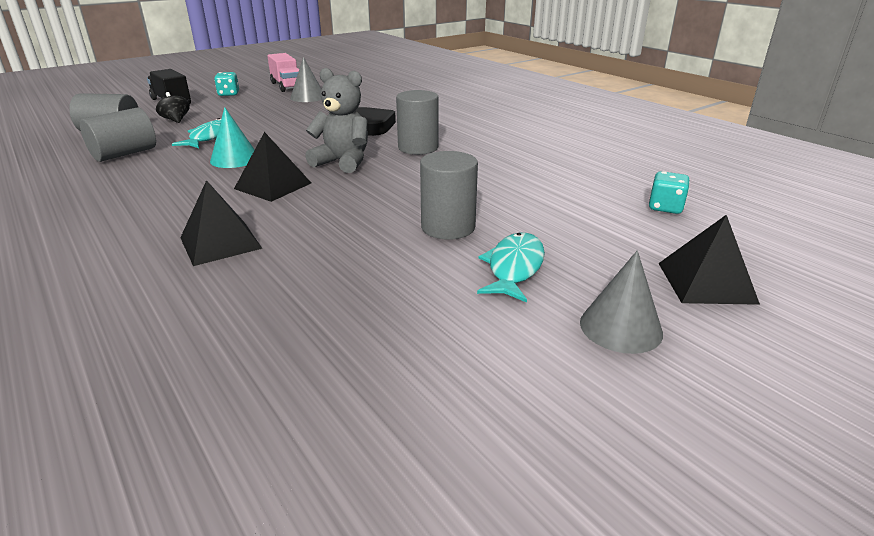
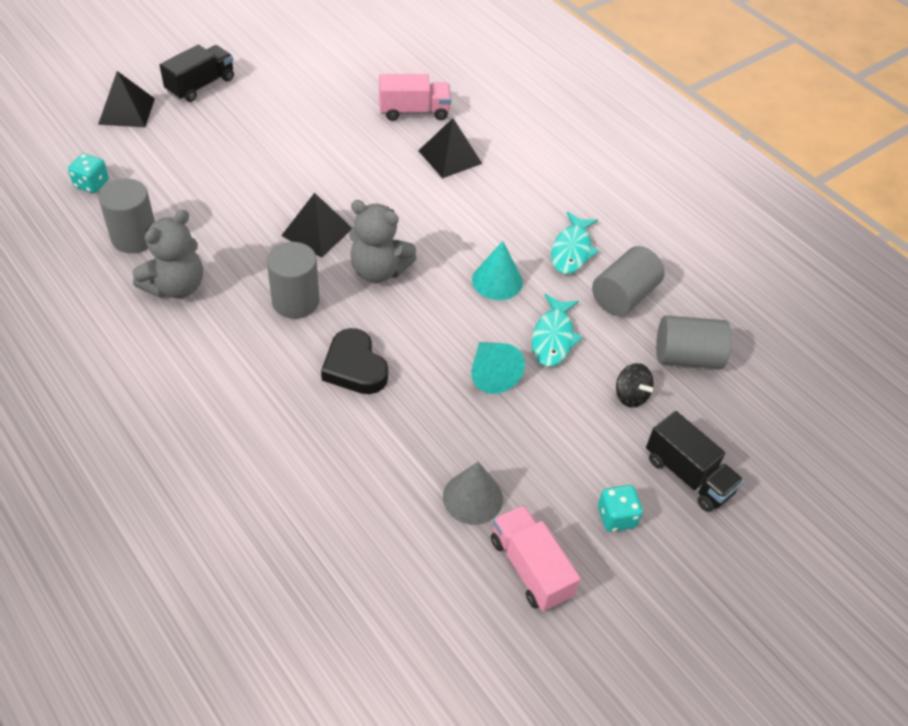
camera: 175 degrees right, 20 degrees up
(243, 298) = (414, 111): none -> pink truck
(271, 125) = (491, 374): none -> turquoise cone
(273, 185) = (437, 228): black pyramid -> black pyramid (317, 232)
(448, 227) = (282, 167): grey cylinder -> grey cylinder (134, 237)
(514, 268) = (244, 127): turquoise fish -> turquoise fish (572, 250)
(522, 152) = (176, 286): none -> grey teddy bear
(620, 327) = (200, 85): grey cone -> black truck

